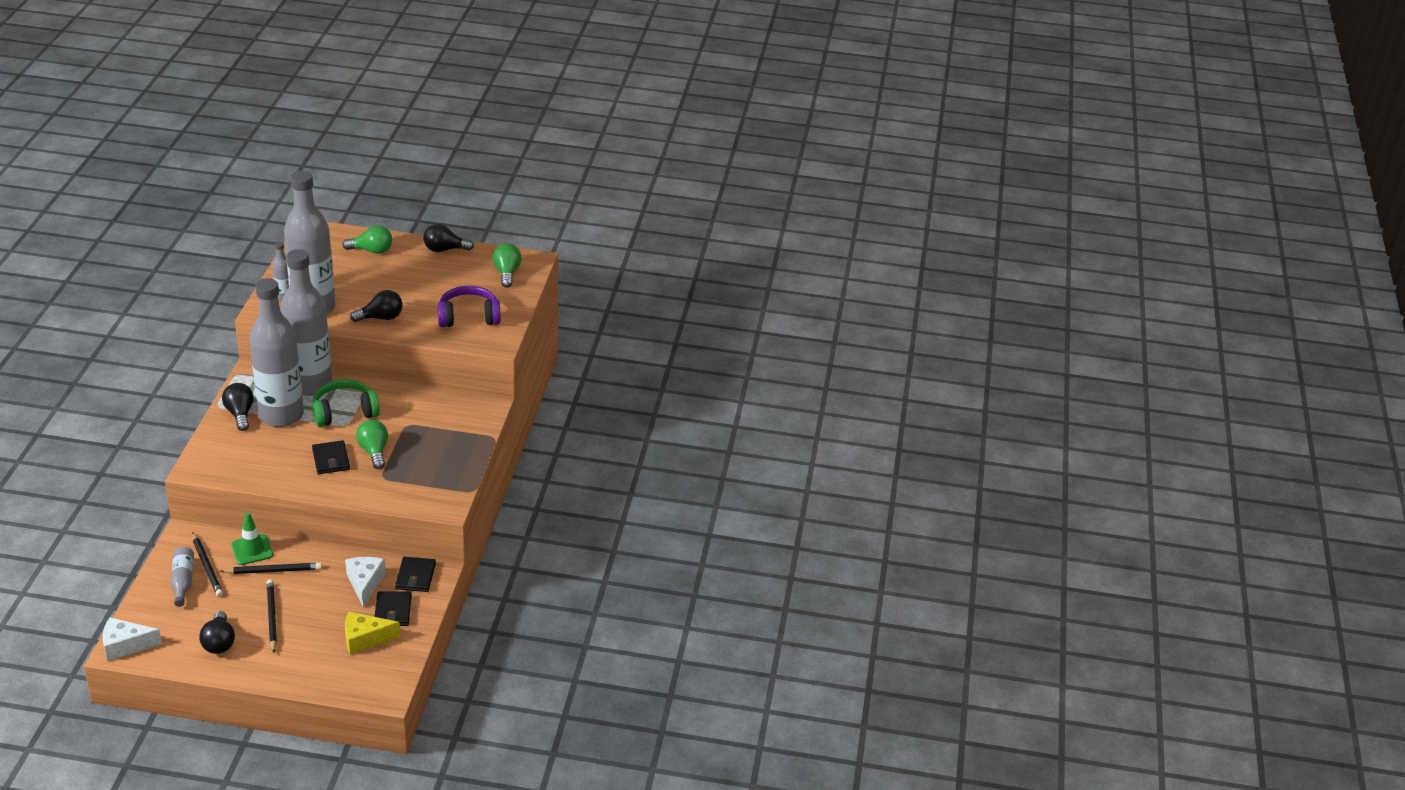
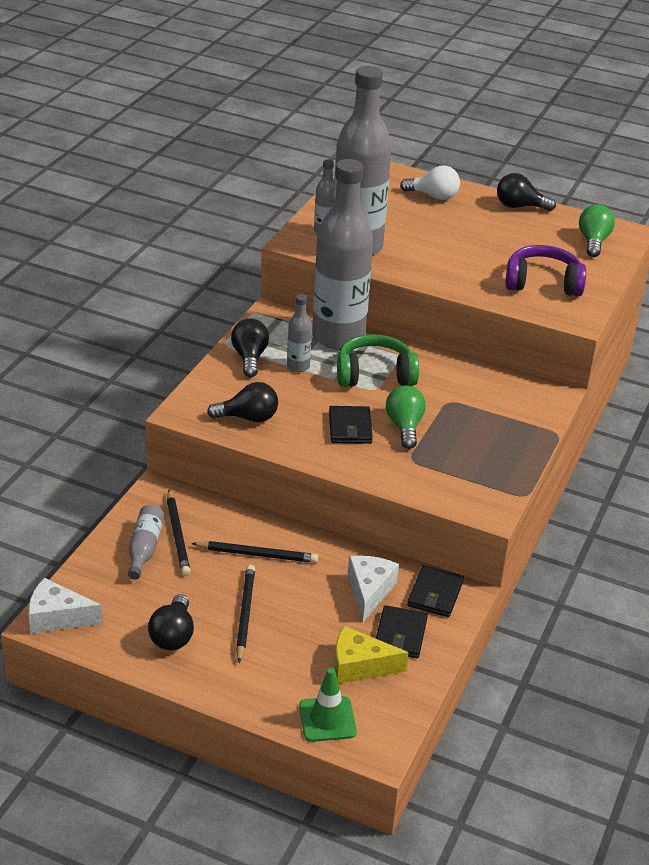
camera: 15 degrees right, 0 degrees up
(252, 550) = (236, 524): green traffic cone -> green traffic cone (327, 719)
(281, 415) = (298, 366): grey bottle -> grey bottle, size x0.42
(372, 251) = (433, 196): green light bulb -> white light bulb
(381, 318) = (435, 269): black light bulb -> black light bulb (248, 418)

